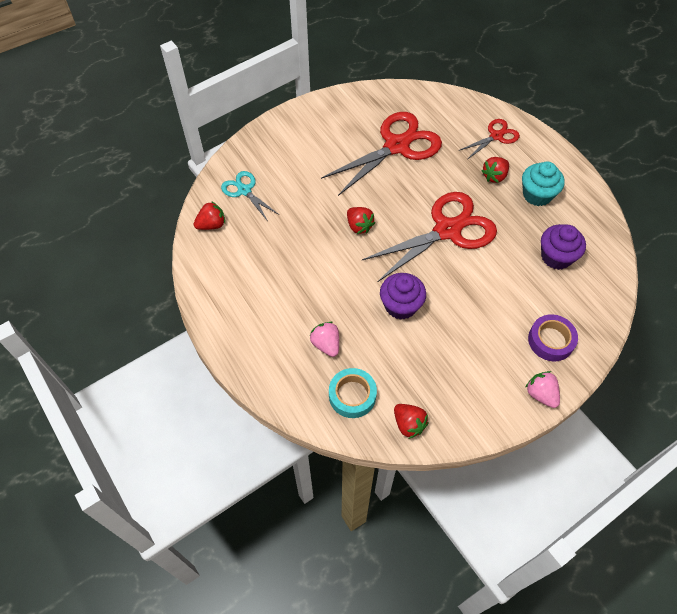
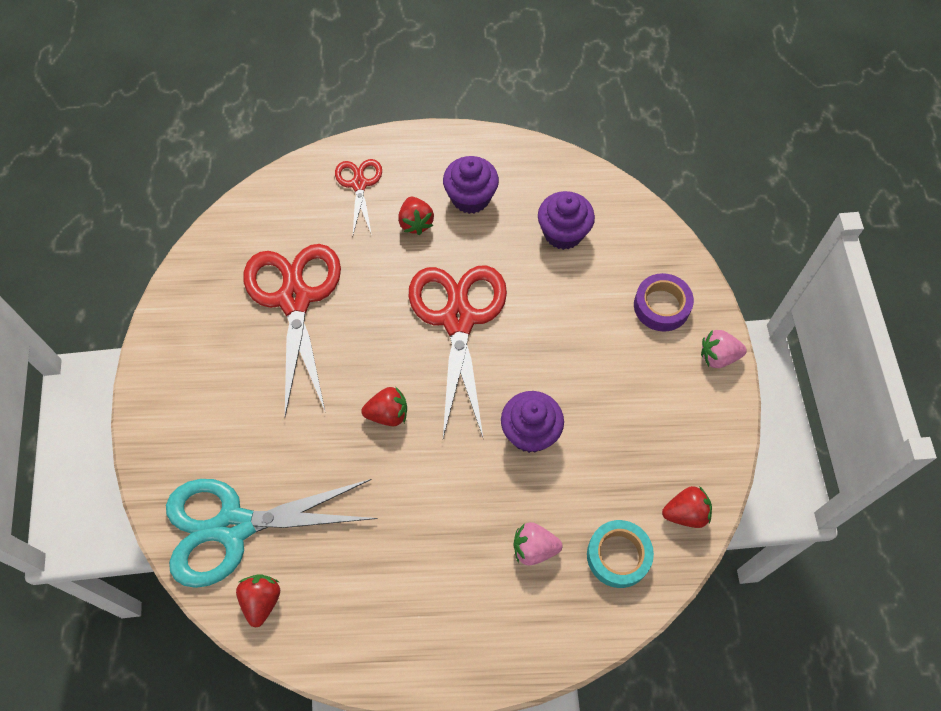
camera: 60 degrees left, 5 degrees up
(244, 190) = (233, 527): turquoise scissors -> turquoise scissors, size x1.93
(537, 195) = (470, 197): turquoise cupcake -> purple cupcake

